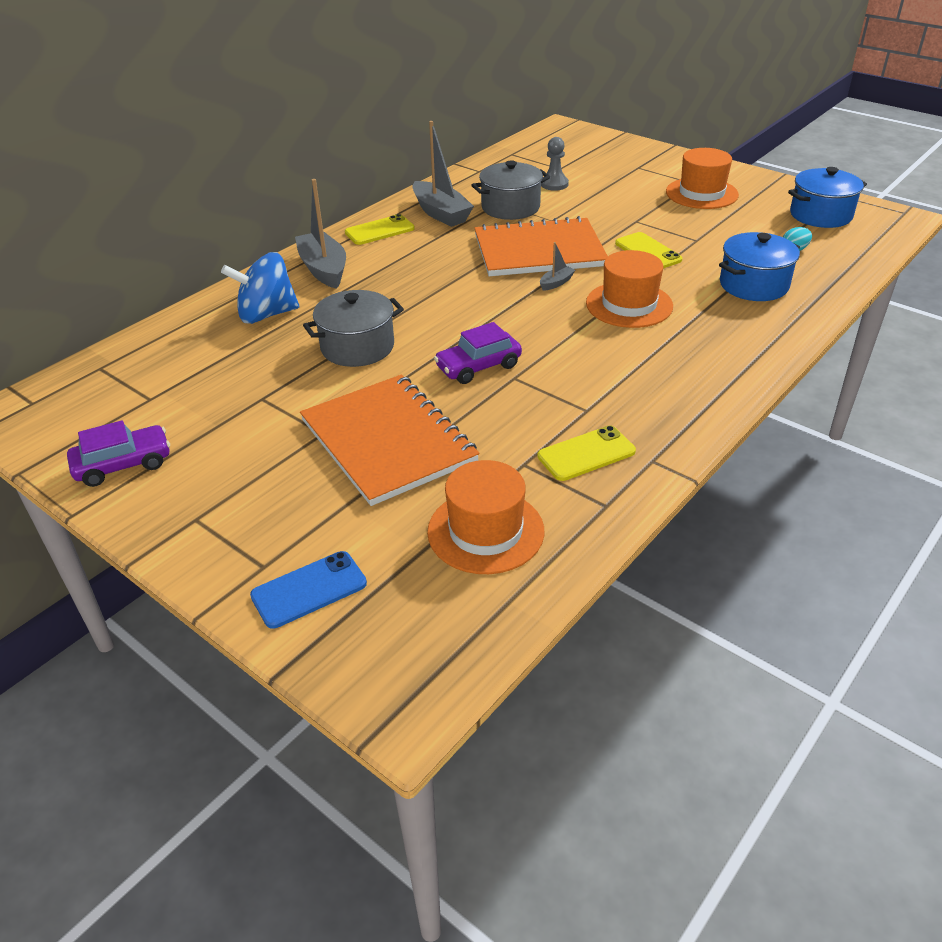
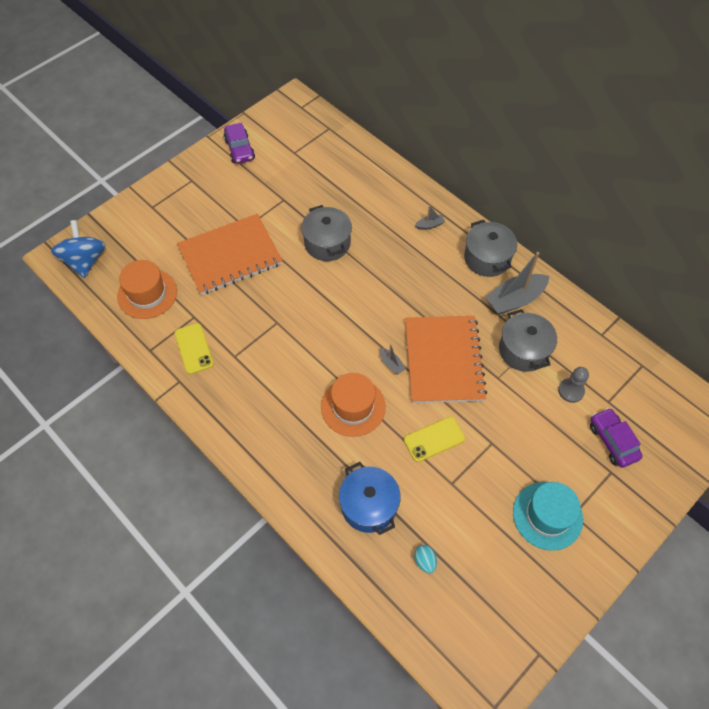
camera: 95 degrees right, 20 degrees up
(266, 314) = (374, 197): blue spinning top -> blue spinning top (85, 261)
(309, 589) = (132, 224): blue phone -> none
(324, 269) = (429, 225): grey boat -> grey boat, size x0.46
(379, 230) = (487, 258): yellow phone -> grey pot
(478, 367) = (292, 304): purple car -> purple car (612, 441)
(701, 193) = (547, 515): orange hat -> turquoise hat
(820, 215) = (493, 614): blue pot -> none

